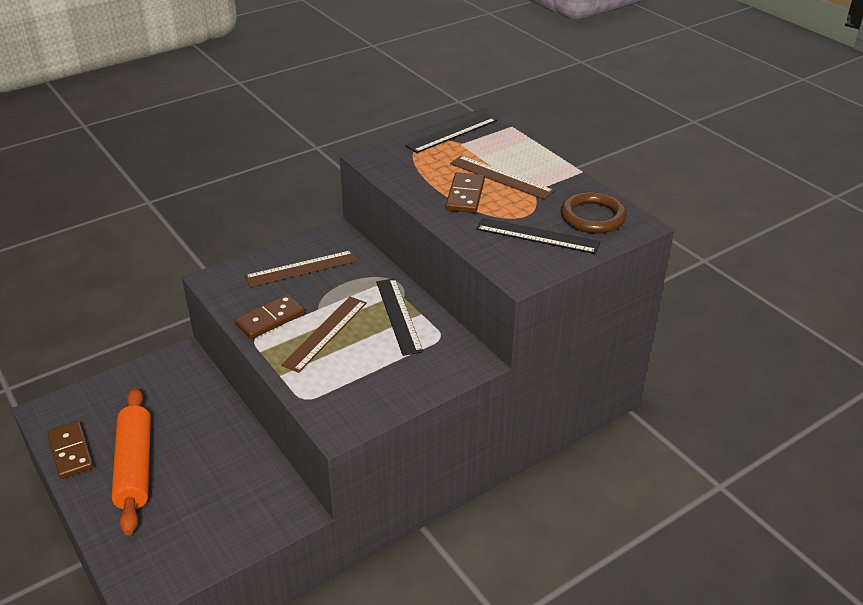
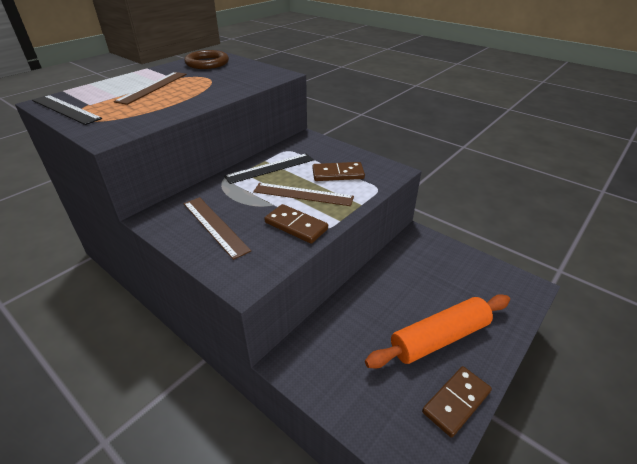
camera: 105 degrees left, 0 degrees up
(465, 195) = (181, 95): brown domino -> brown domino (338, 174)
(537, 235) = (233, 73): black ruler -> none

